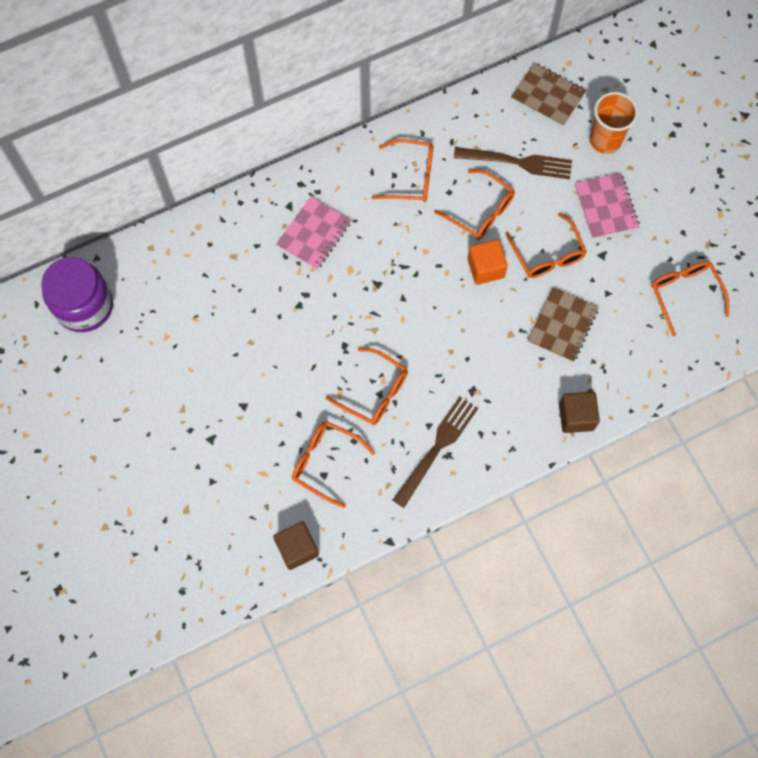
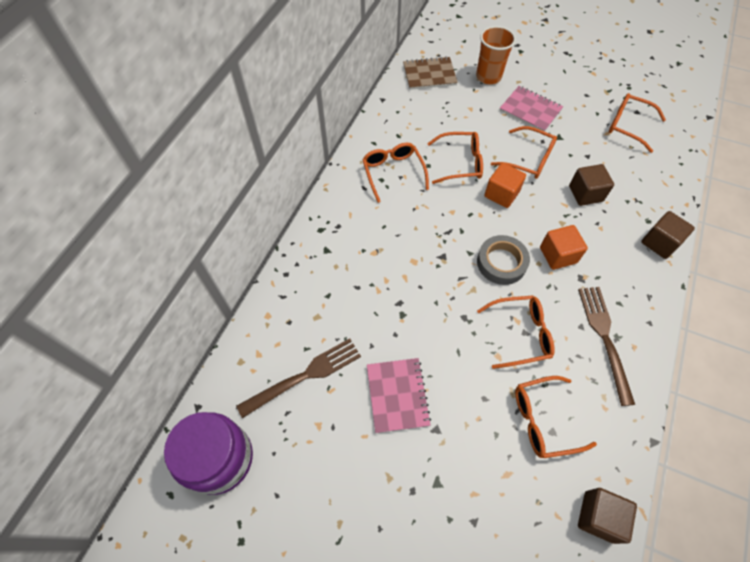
camera: 40 degrees left, 10 degrees down
(314, 234) = (364, 256): pink notebook -> pink notebook (397, 395)
(410, 177) = (393, 173): orange glasses -> orange glasses turned 75 degrees counterclockwise
(420, 326) = (501, 263): none -> grey tape
(474, 357) = (558, 255): none -> orange cube
(517, 162) = (452, 120): brown fork -> brown fork (304, 376)
(562, 325) = (585, 193): brown notebook -> brown cube

